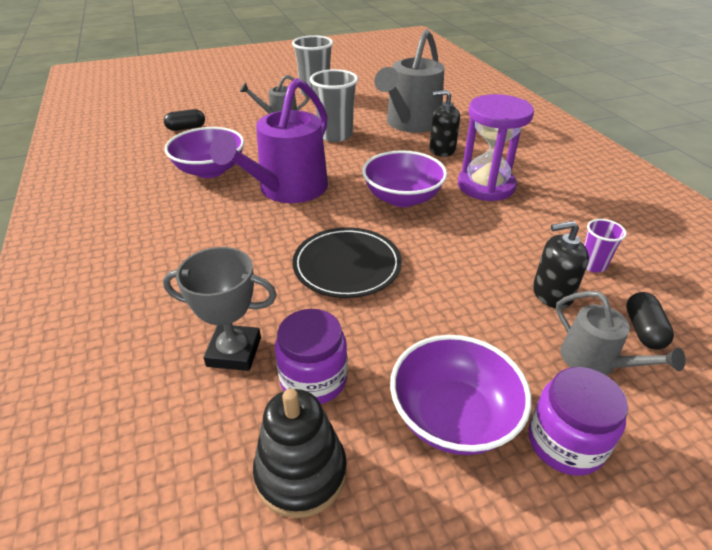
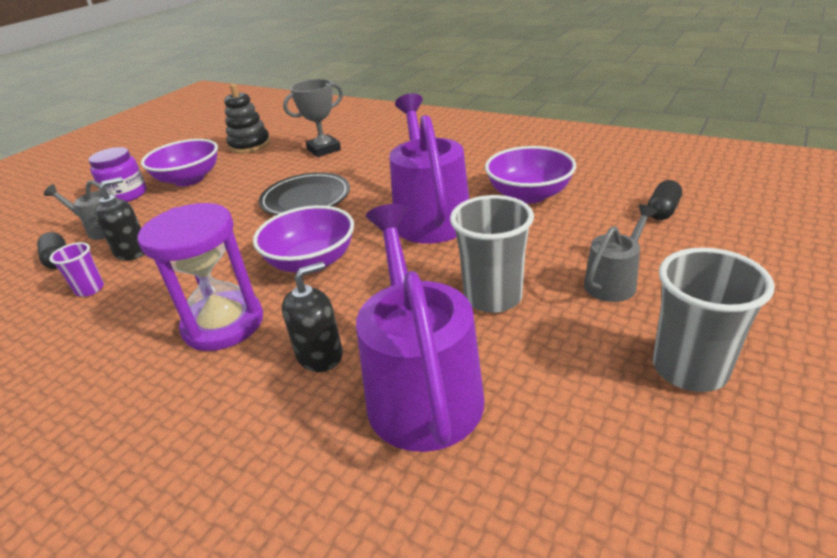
camera: 145 degrees right, 5 degrees down
(313, 379) = (271, 160): purple jar -> none
(410, 123) = (421, 388): grey watering can -> purple watering can

